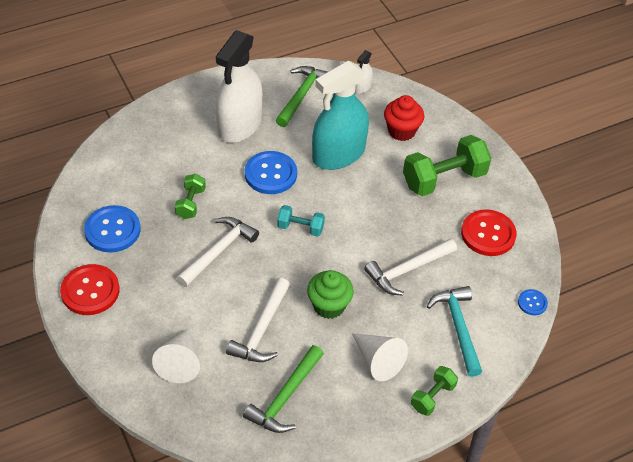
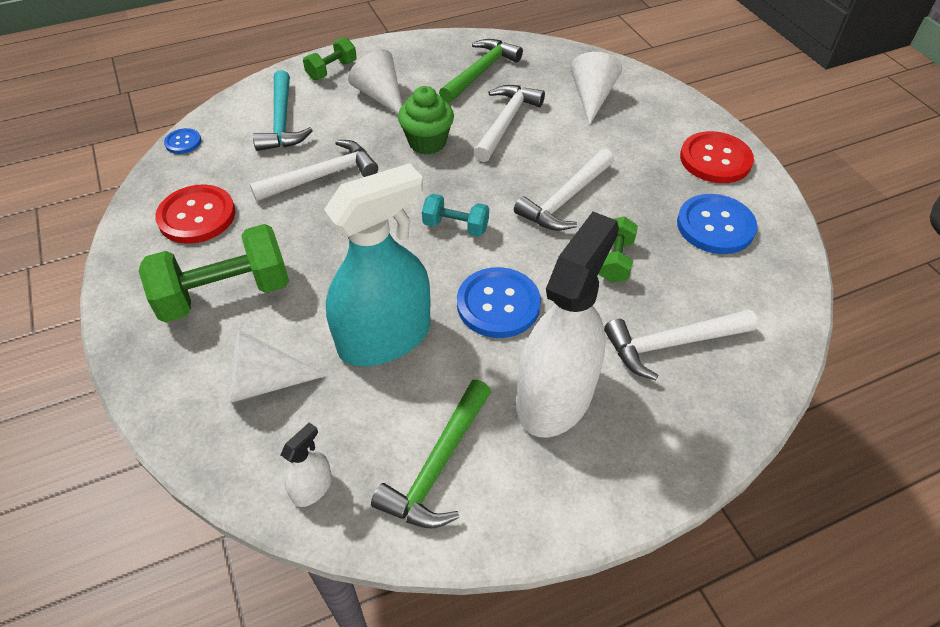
camera: 175 degrees left, 0 degrees up
(167, 152) = (672, 344): none -> white hammer
(401, 131) = (264, 382): red cupcake -> white cone

